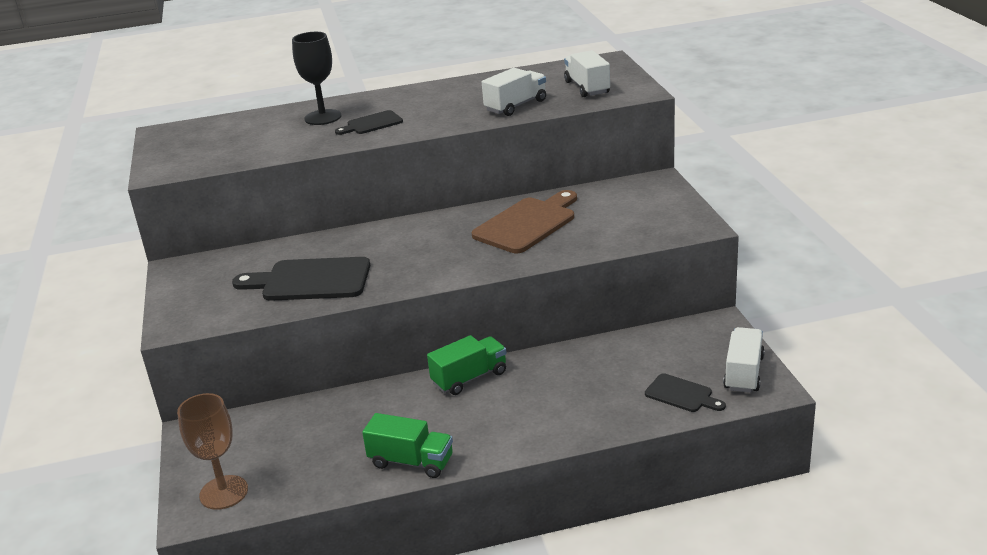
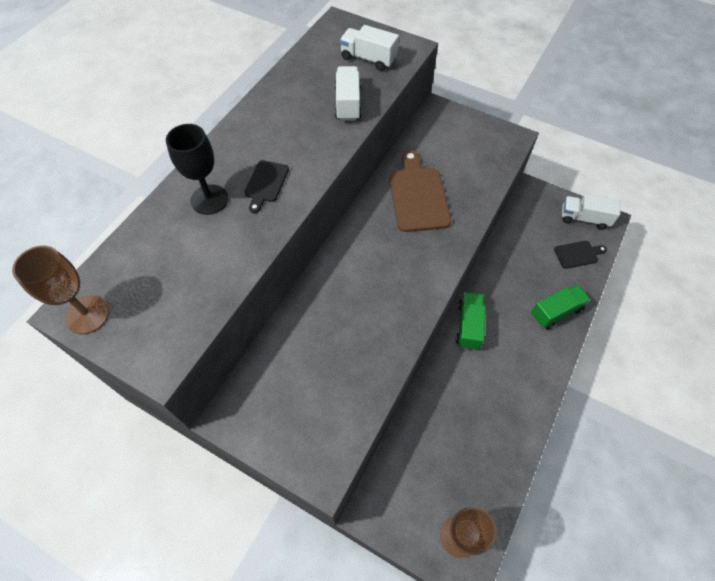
camera: 50 degrees left, 30 degrees up
(165, 137) = (87, 314): none -> brown goblet
(310, 280) = (354, 348): black cutting board -> none
(411, 462) = (523, 413): green truck -> green truck (555, 312)
(743, 373) = (584, 218): white truck -> white truck turned 45 degrees counterclockwise

